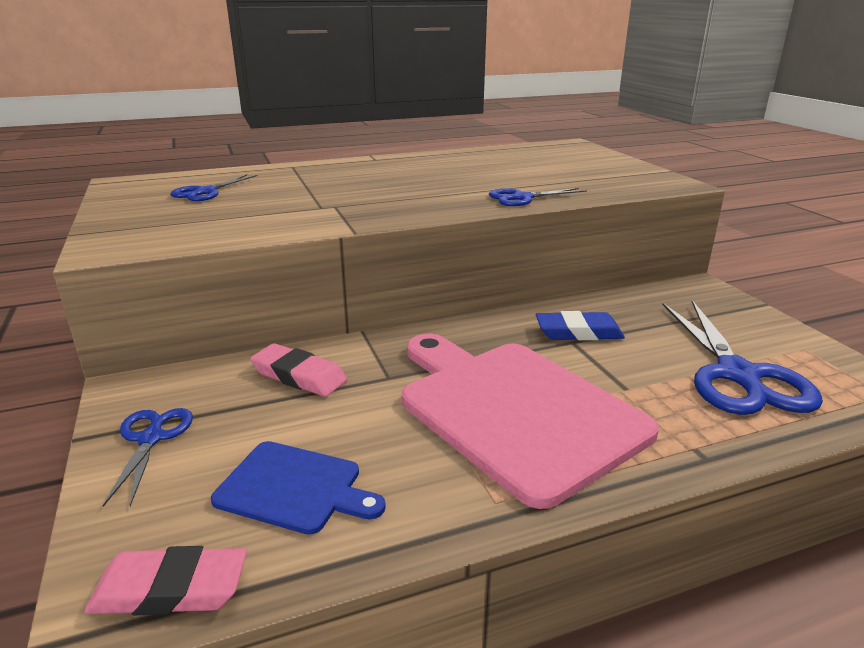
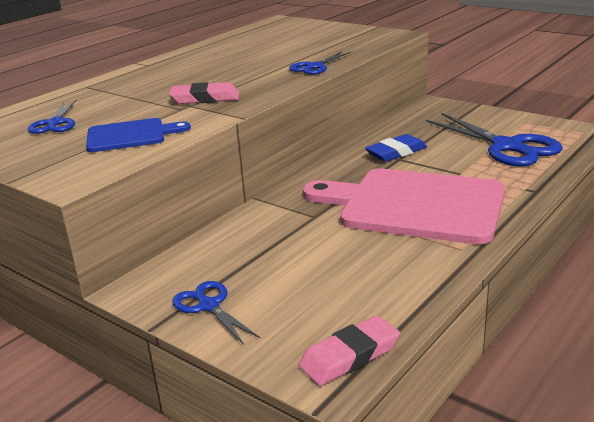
camera: 30 degrees left, 0 degrees up
(294, 488) = (346, 288): blue cutting board -> blue cutting board (130, 135)
(299, 376) = (253, 237): pink eraser -> pink eraser (205, 98)

